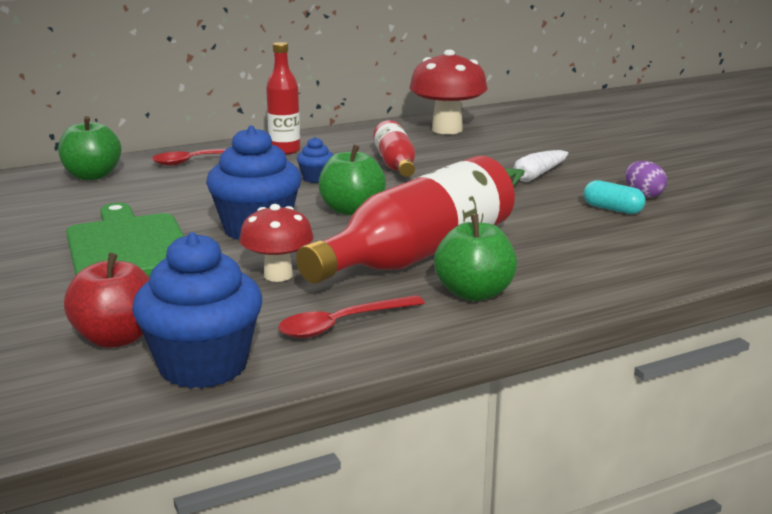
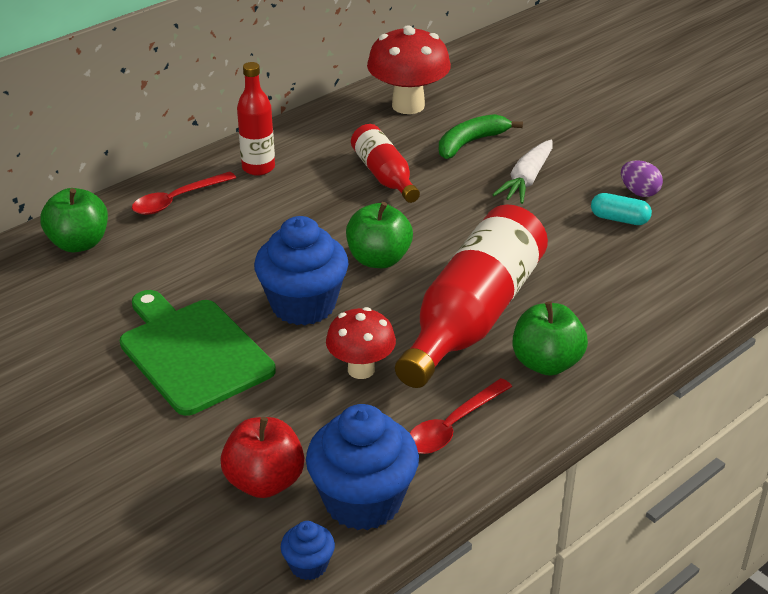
camera: 15 degrees left, 15 degrees up
(316, 178) = (316, 212): blue cupcake -> blue cupcake (308, 565)
(491, 153) = (470, 143): none -> green banana

